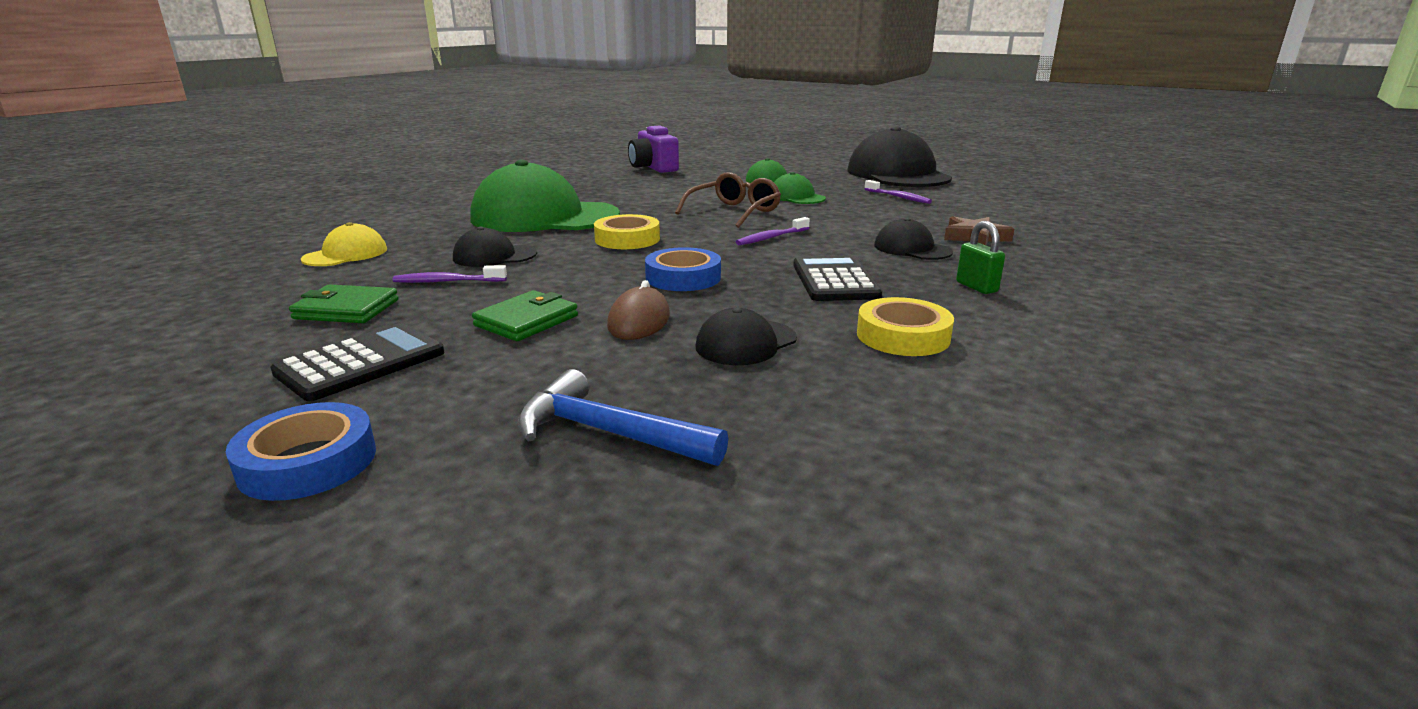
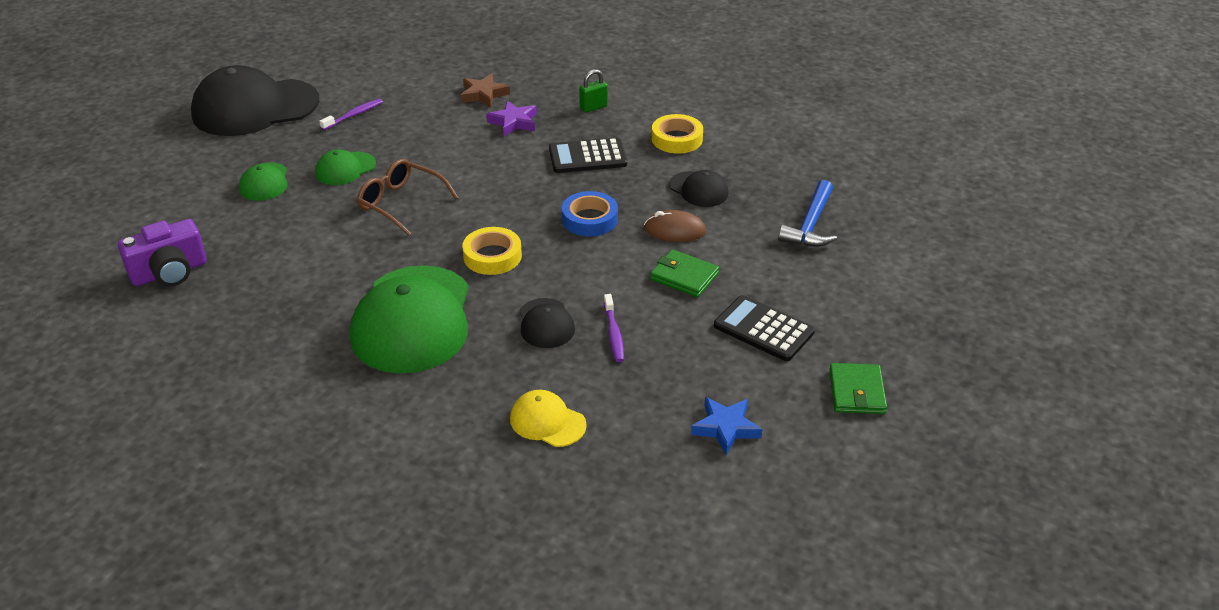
camera: 95 degrees left, 15 degrees up
(212, 325) = (725, 428): none -> blue star
(308, 462) = (867, 309): blue tape -> none
(346, 309) = (681, 368): green wallet -> green wallet (856, 392)
(771, 238) = (486, 182): purple toothbrush -> none
(912, 249) = (514, 122): black cap -> purple star

